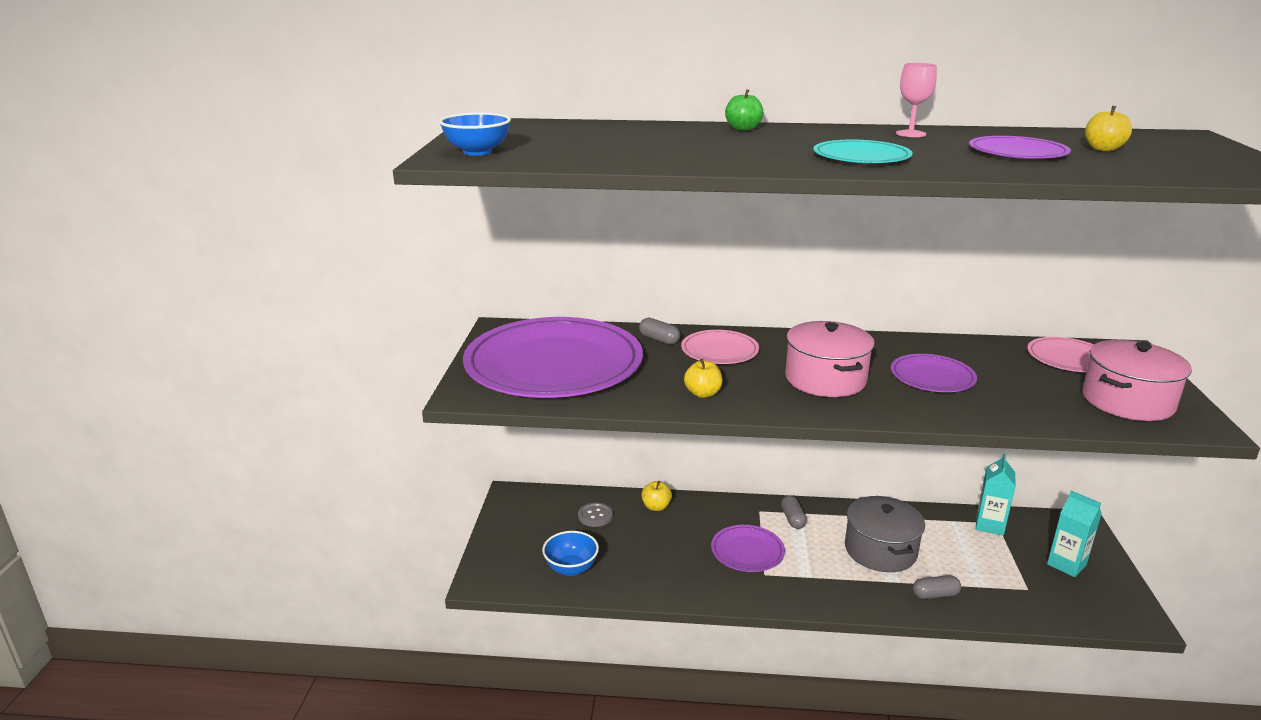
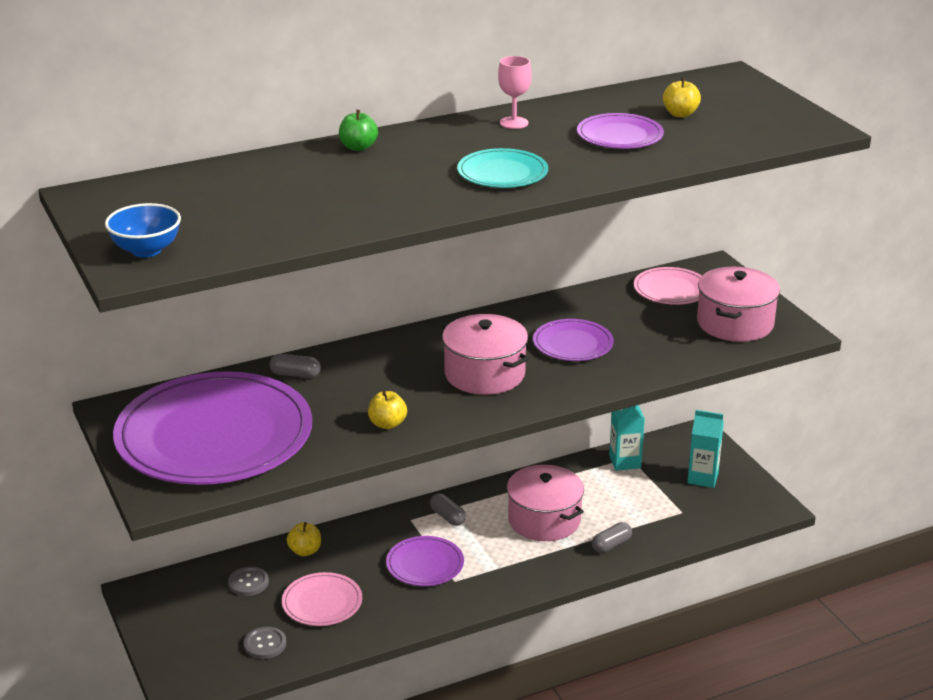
camera: 30 degrees left, 5 degrees up
(571, 568) = (265, 644): blue bowl -> grey button
(719, 350) = (365, 370): pink plate -> pink plate (322, 602)
(880, 550) = (544, 520): grey pot -> pink pot

